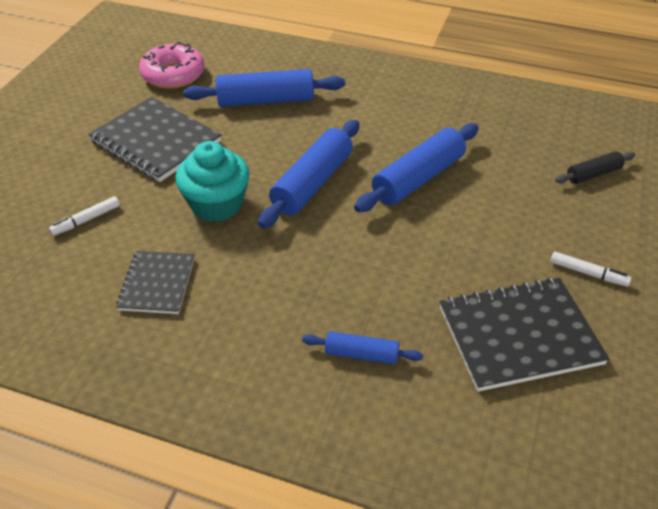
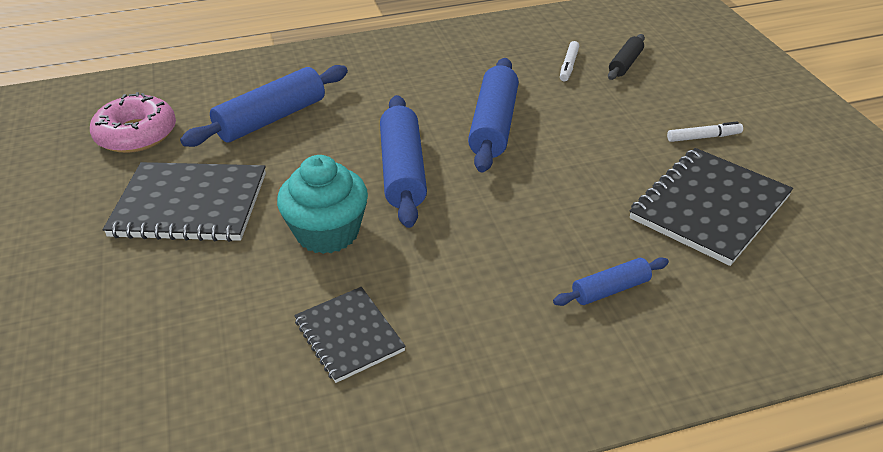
camera: 35 degrees left, 5 degrees down
(86, 220) = (194, 317): white marker -> white marker (569, 66)

